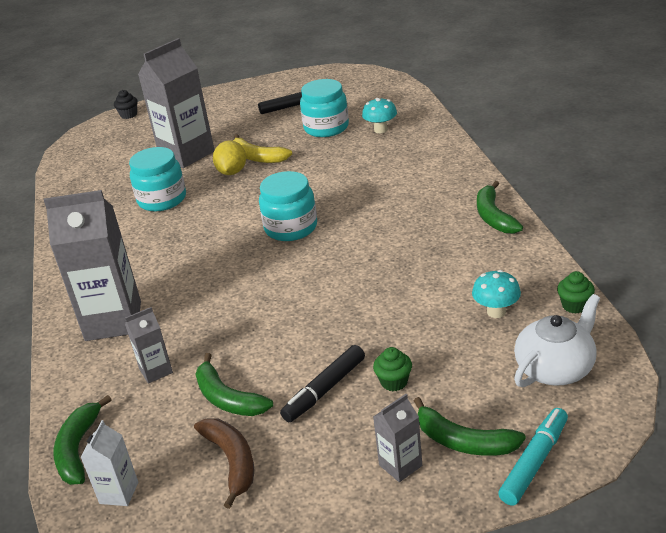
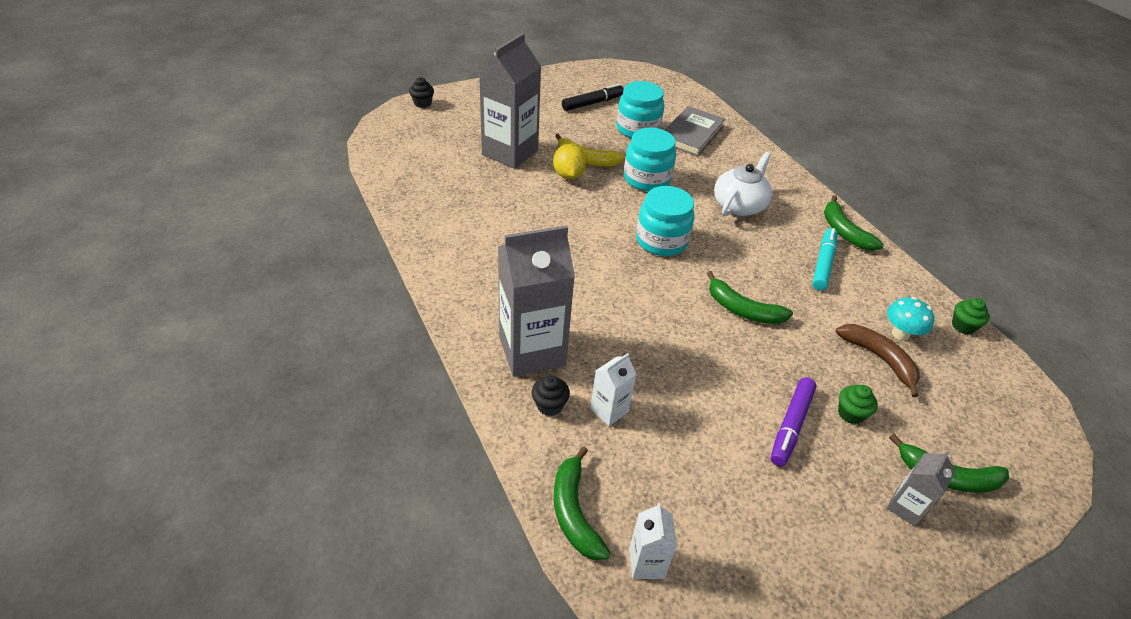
camera: 20 degrees left, 10 degrees up
(104, 365) = (549, 405): none -> black cupcake
(156, 371) = (609, 410): grey carton -> white carton
(162, 199) = (511, 205): turquoise jar -> turquoise jar (646, 179)
(228, 398) = (701, 440): green banana -> green banana (743, 309)
(232, 461) = (744, 515): brown banana -> brown banana (879, 358)
(325, 390) = (791, 425): black marker -> purple marker
(381, 130) = (691, 134): turquoise mushroom -> grey book
(534, 462) = (1018, 495): turquoise marker -> turquoise marker (823, 264)
(555, 368) = (982, 393): white teapot -> white teapot (739, 205)

